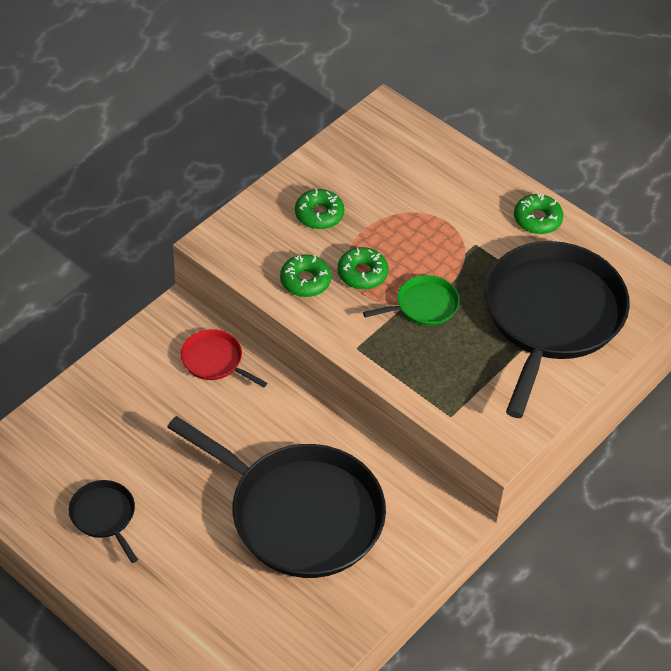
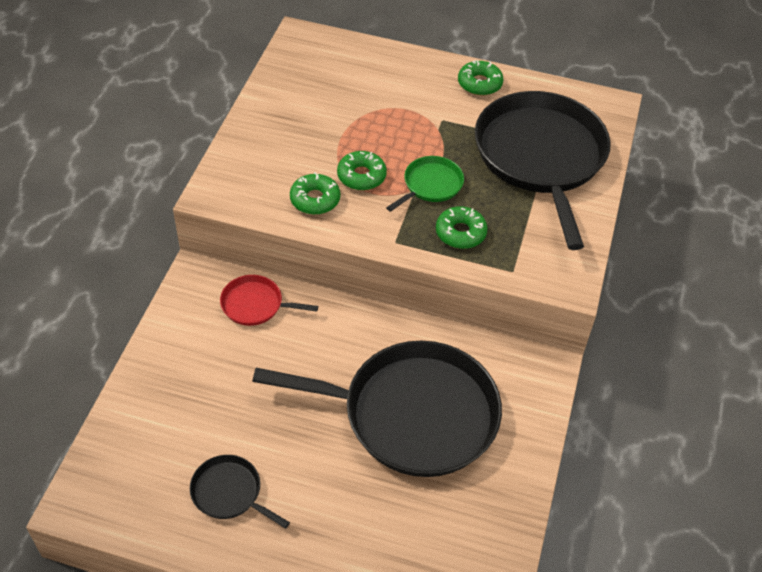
camera: 25 degrees left, 0 degrees up
(319, 214) = (293, 139): green donut -> green donut (460, 233)

